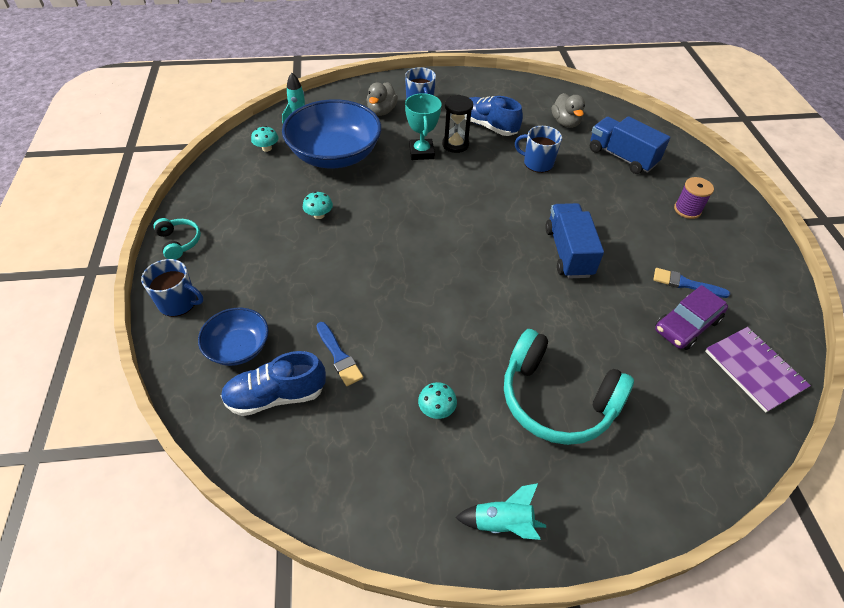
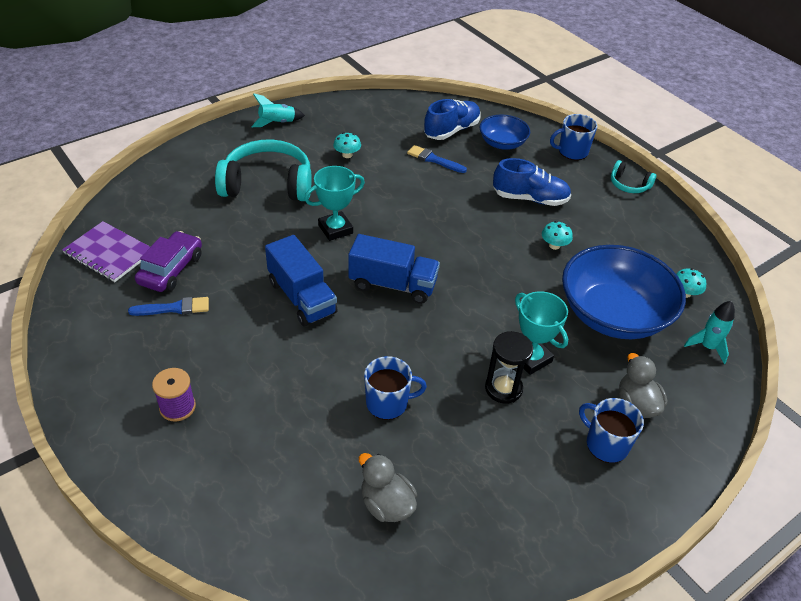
camera: 150 degrees right, 5 degrees down
(488, 126) = (487, 442): blue shoe -> blue shoe (530, 198)
(506, 307) = (335, 229): none -> turquoise trophy
(621, 157) = (281, 466): blue truck -> blue truck (392, 284)

